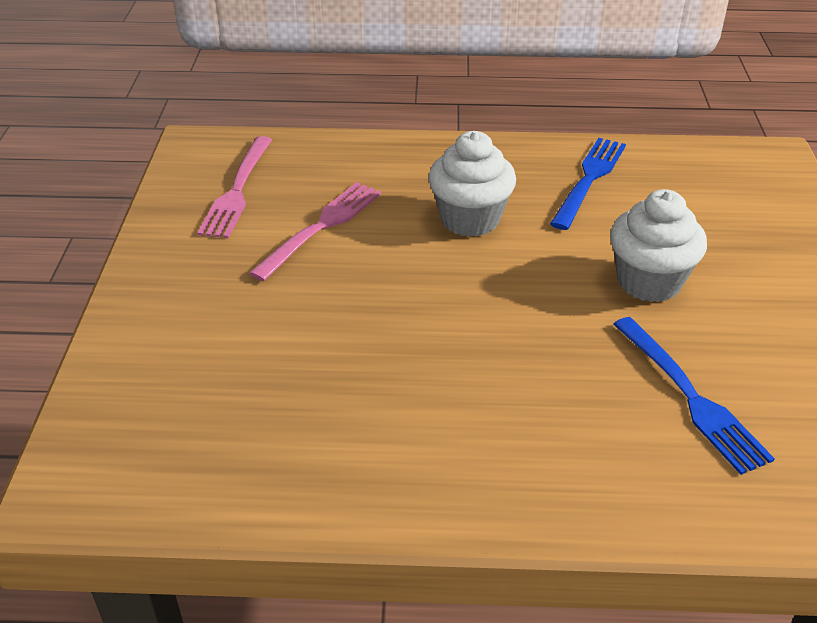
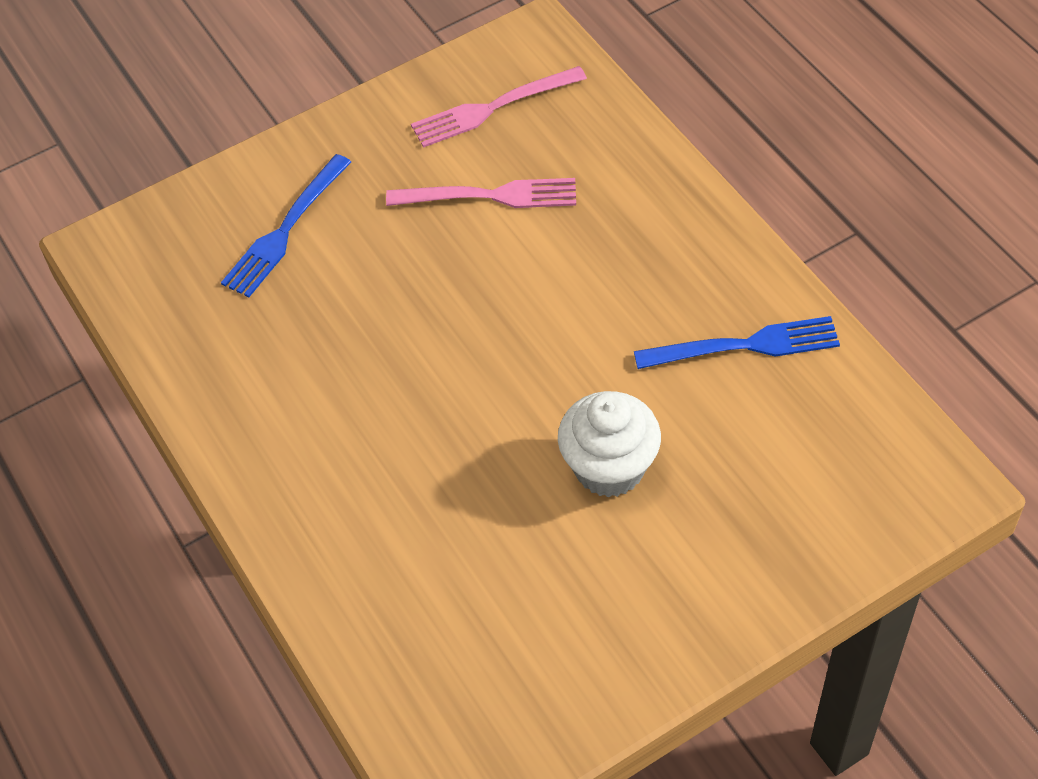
camera: 60 degrees right, 15 degrees up
(470, 219) = (592, 290): white cupcake -> none
(690, 397) = (469, 563): blue fork -> blue fork (285, 230)

